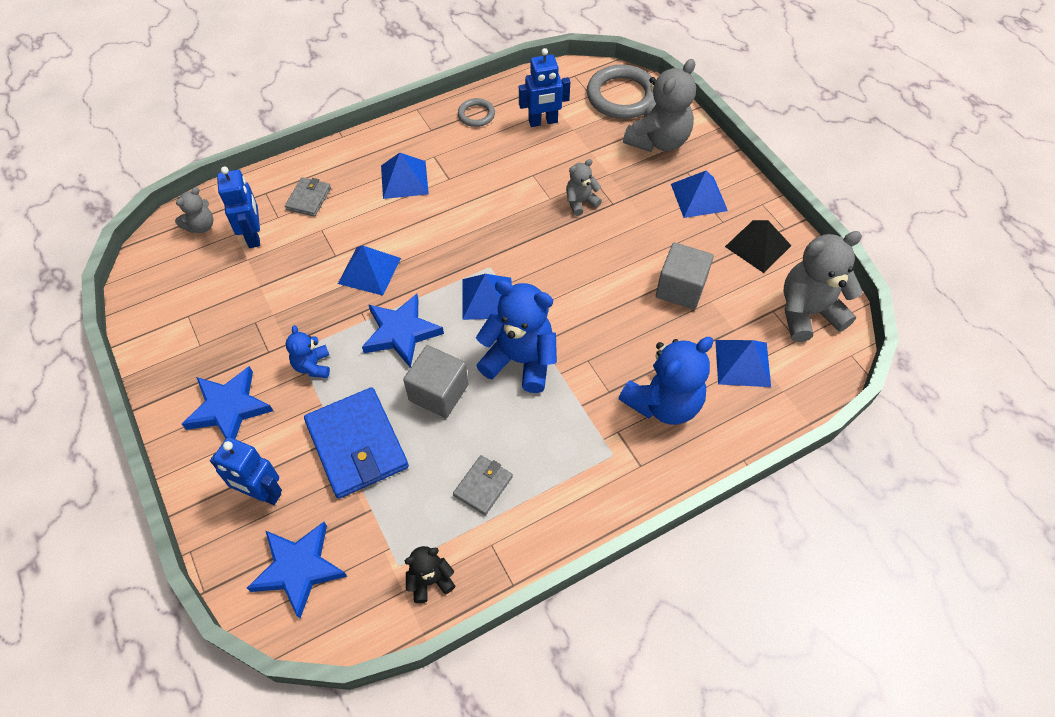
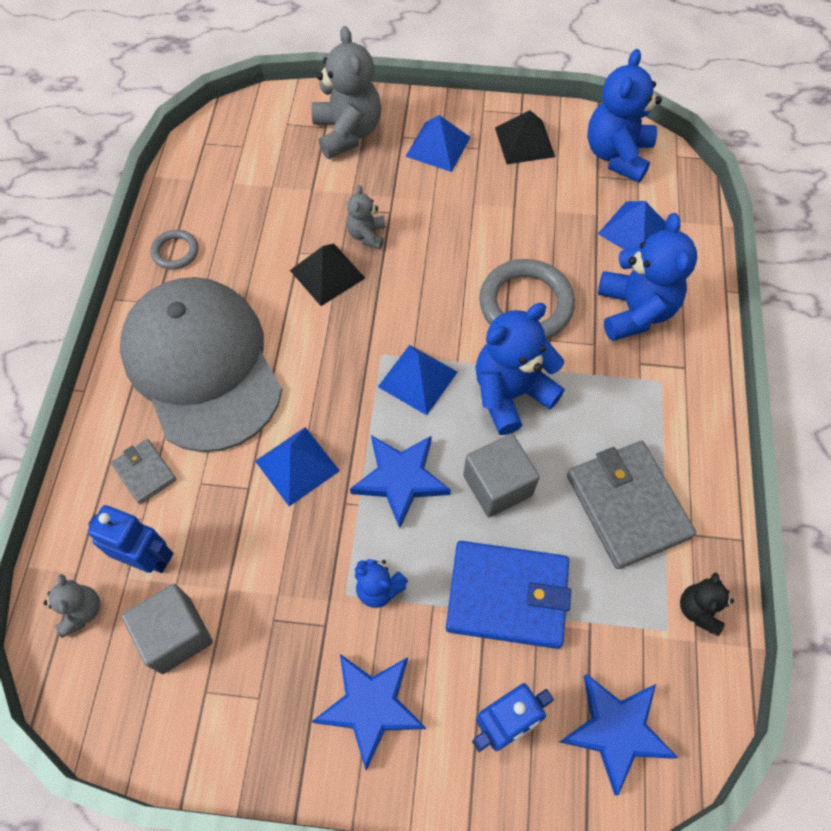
camera: 55 degrees left, 5 degrees up
(404, 179) = (202, 365): blue pyramid -> grey cap
(483, 486) = (627, 506): grey wallet -> grey wallet, size x1.96
(528, 200) = (327, 274): none -> black pyramid
(543, 122) = (239, 203): blue robot -> none
(621, 96) = (267, 125): grey ring -> grey ring (525, 304)
(680, 288) = (526, 223): grey cube -> grey cube (176, 635)
(807, 312) = (617, 155): grey teddy bear -> blue teddy bear

